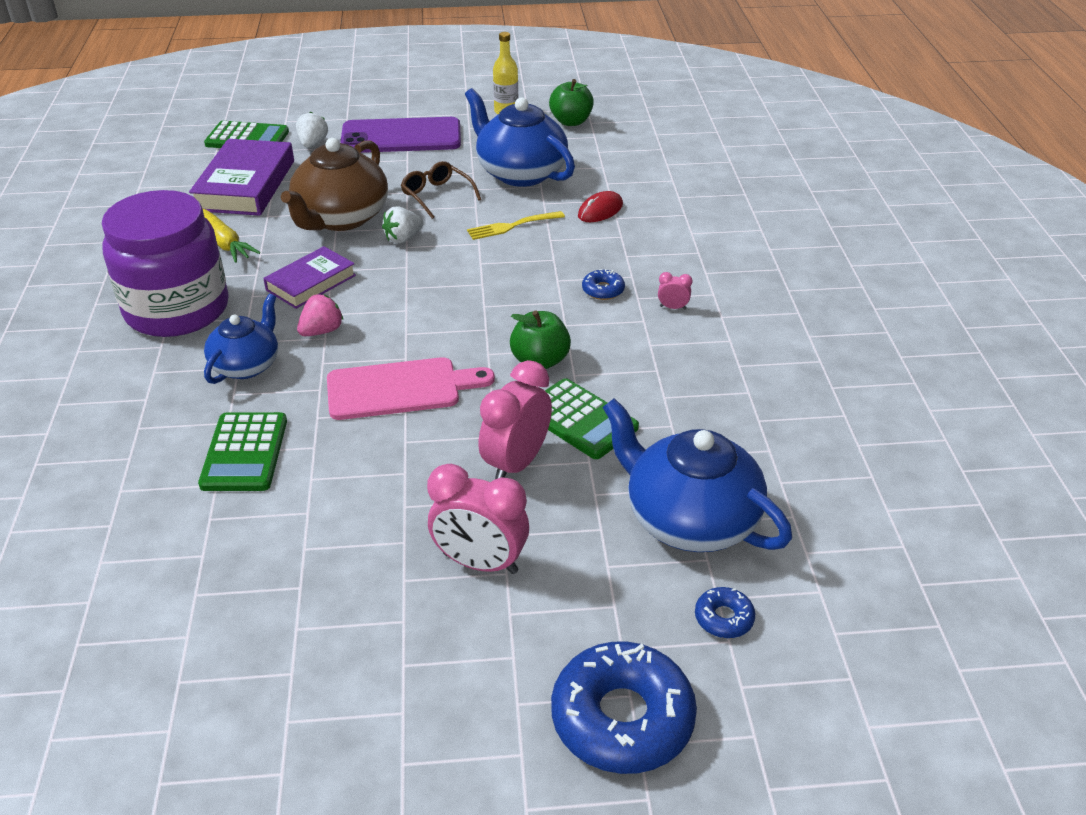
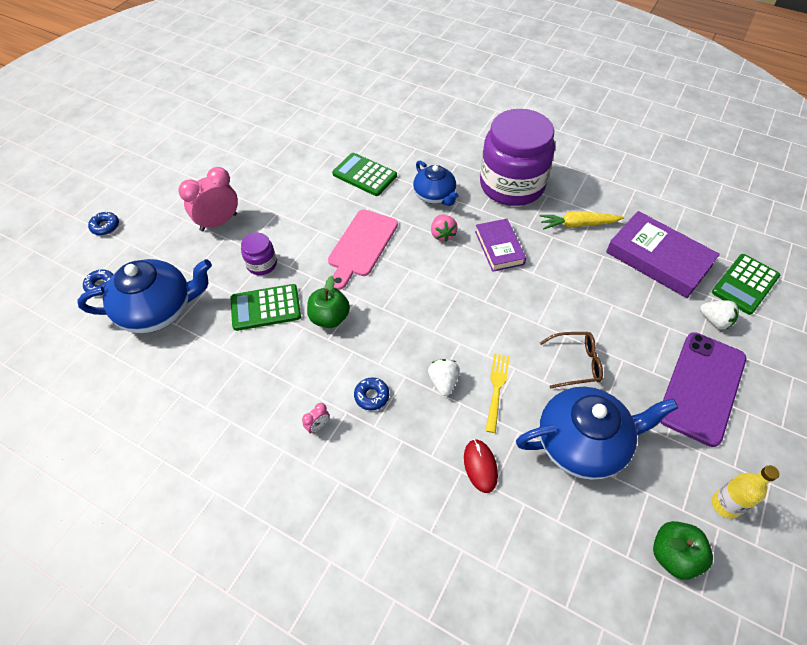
camera: 125 degrees right, 15 degrees up
(340, 218) = (575, 292): brown teapot -> none
(403, 238) = (523, 315): white strawberry -> white strawberry (443, 382)
(516, 464) = (262, 264): pink clock -> purple jar
(622, 718) = (105, 226): blue donut -> blue donut, size x0.45

